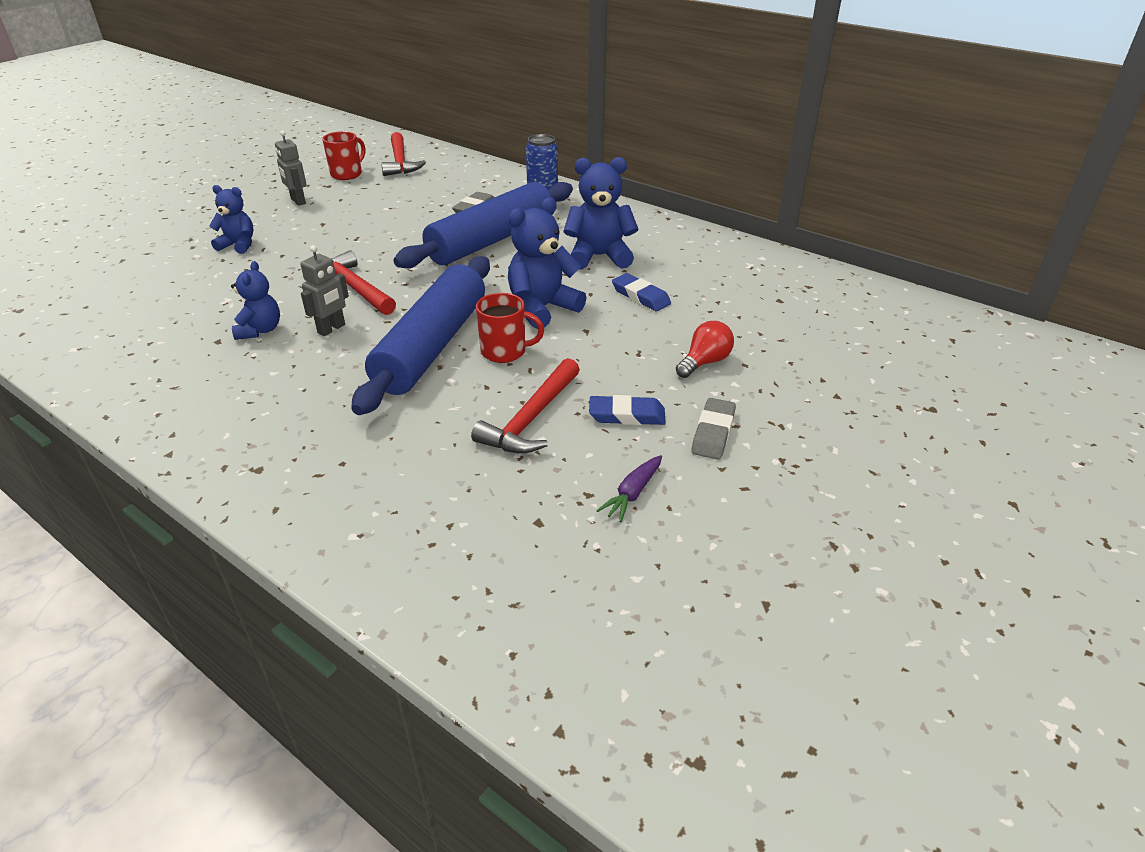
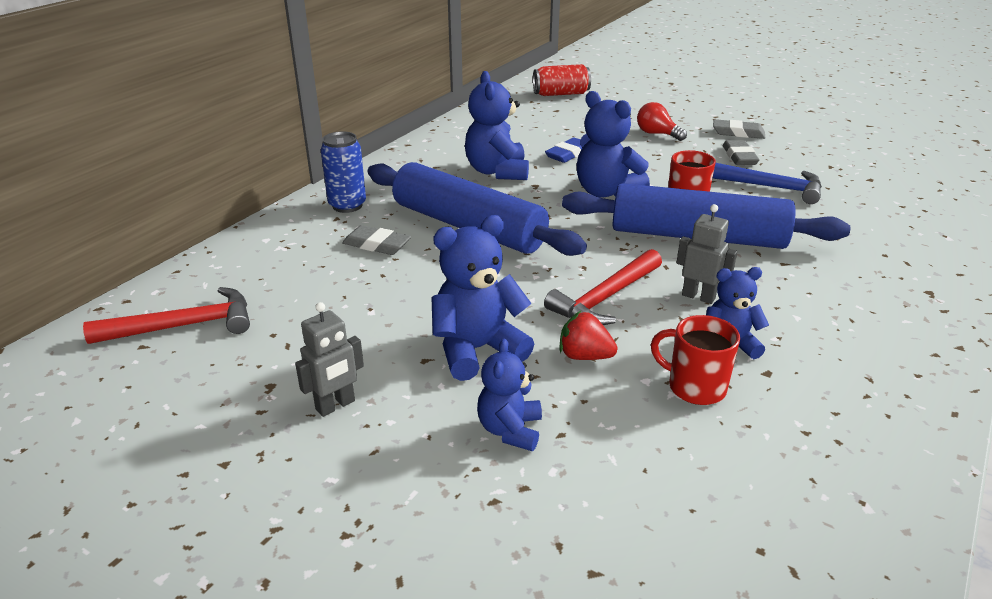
camera: 95 degrees left, 5 degrees down
(289, 273) = (584, 356): none -> red strawberry
(321, 239) = (477, 349): none -> blue teddy bear
(347, 174) = (221, 374): red mug -> red mug (695, 387)
(531, 419) = (769, 187): red hammer -> blue hammer
(627, 415) = (739, 157): blue eraser -> grey eraser
(632, 493) = (817, 154): purple carrot -> none
(842, 308) = (561, 94): none -> red can

